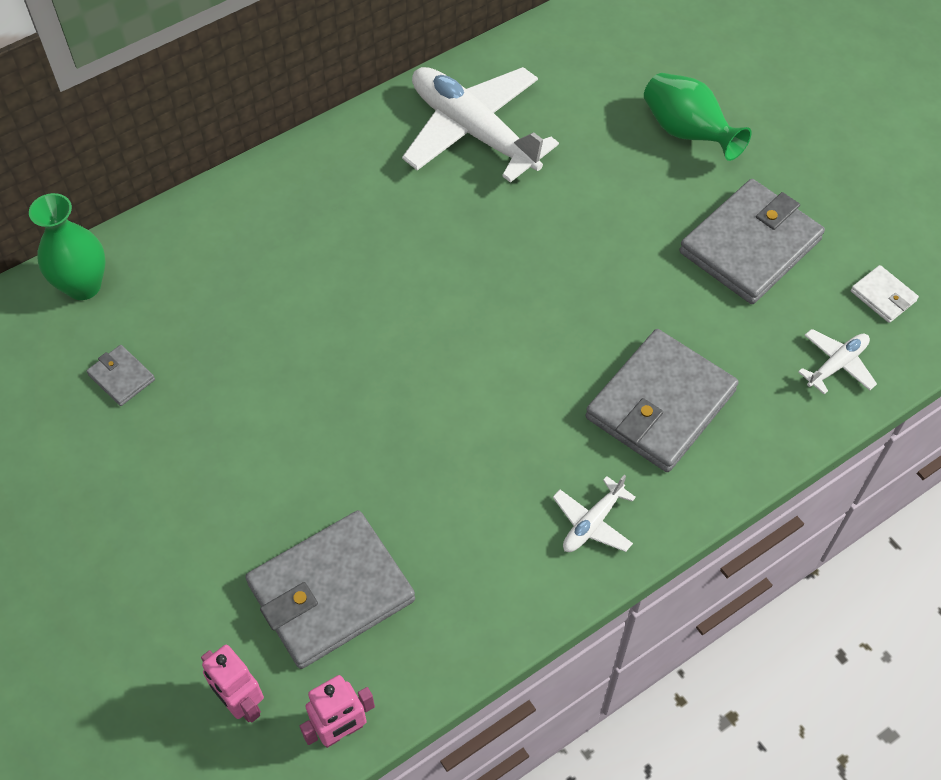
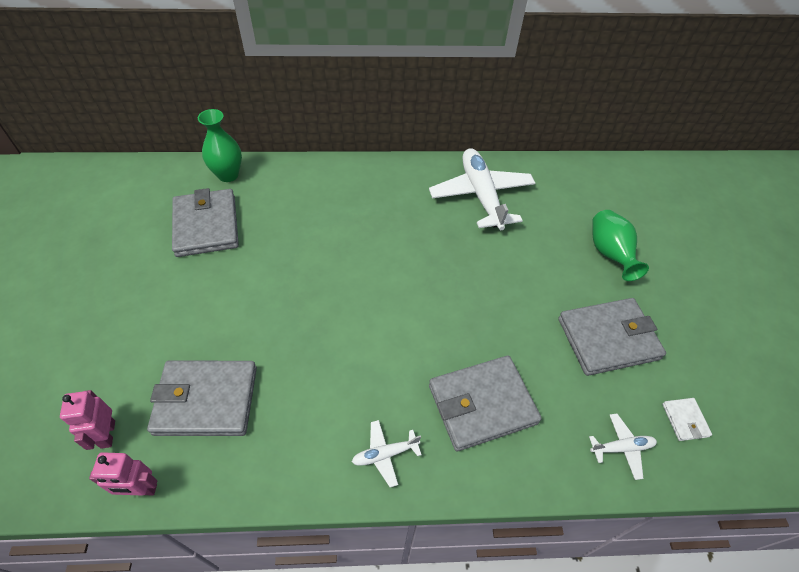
camera: 30 degrees right, 5 degrees down
(121, 377) = (206, 226): grey wallet -> grey wallet, size x2.27

